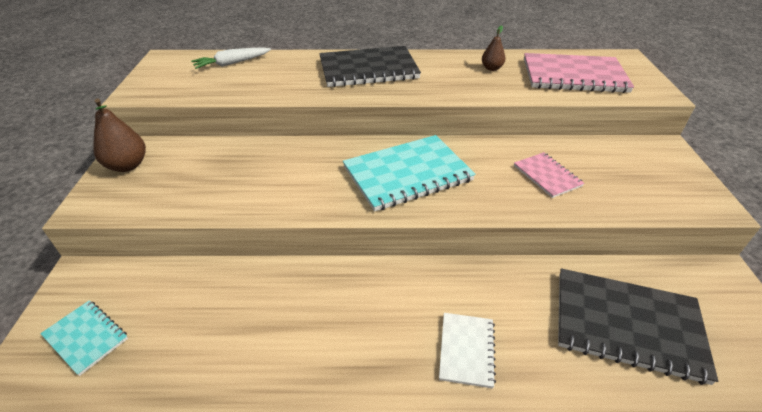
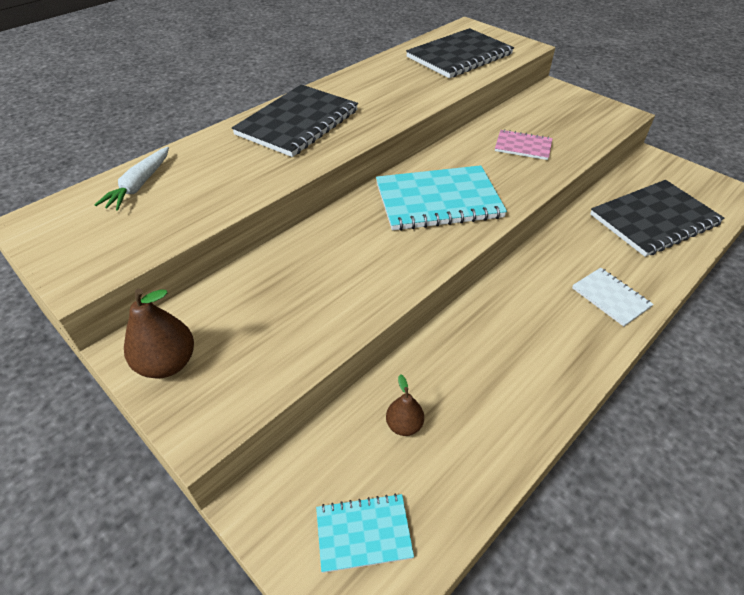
camera: 45 degrees left, 5 degrees up
(407, 174) = (438, 200): turquoise notebook -> turquoise notebook turned 60 degrees clockwise
(491, 68) = (396, 75): brown pear -> brown pear (404, 425)
(573, 75) = (459, 56): pink notebook -> black notebook

